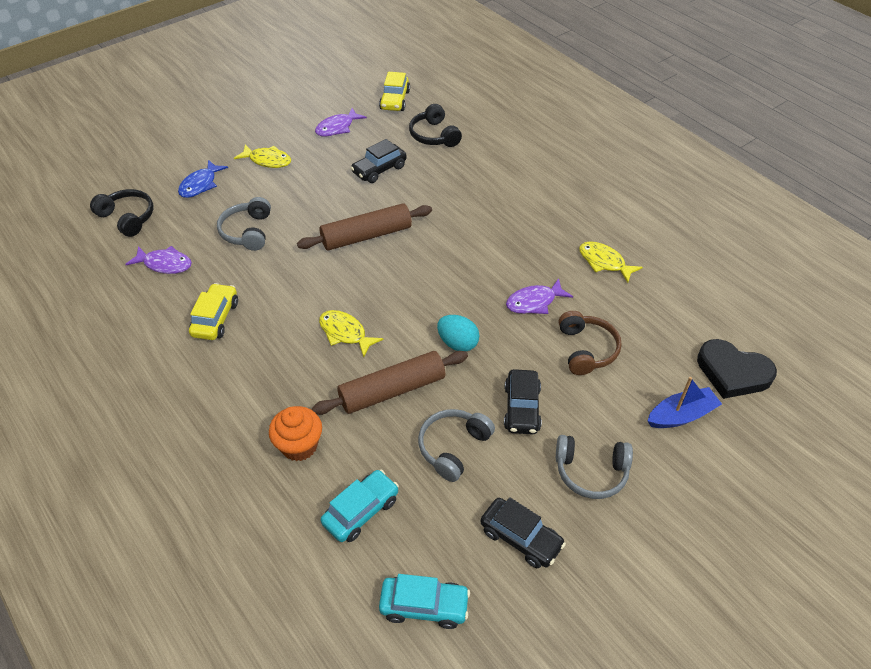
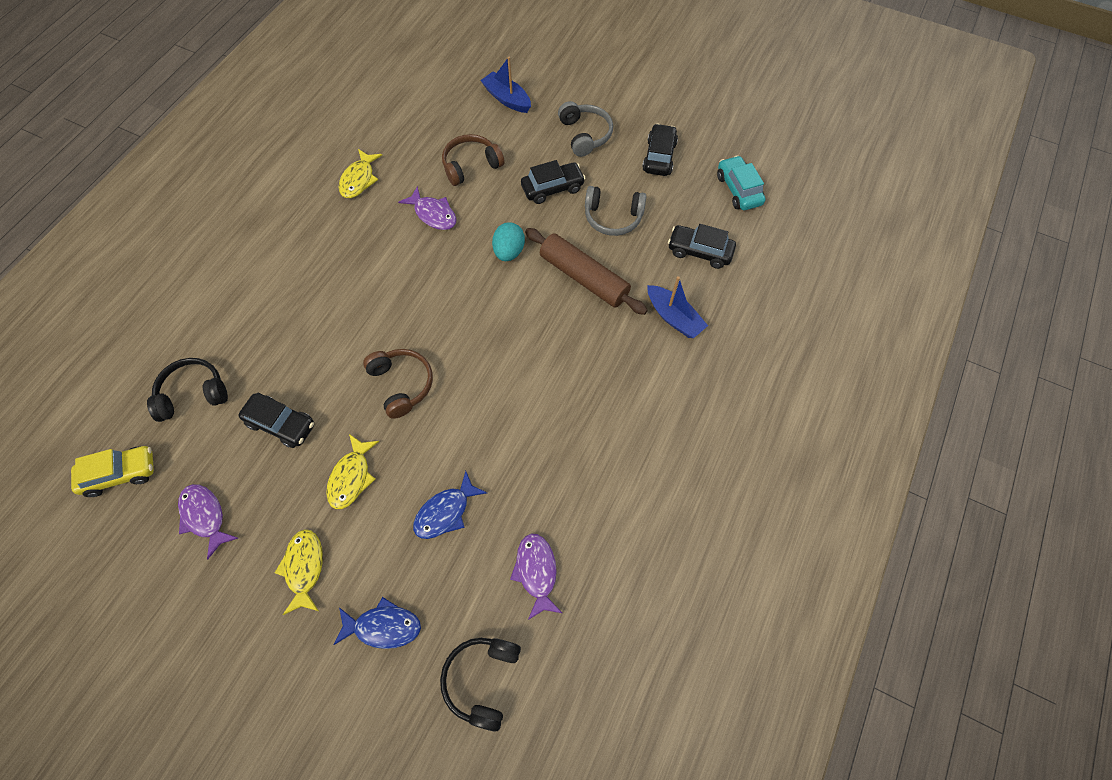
camera: 115 degrees left, 15 degrees up
(215, 318) = (583, 465): yellow car -> none
(247, 231) = (446, 512): grey headphones -> blue fish
(299, 446) = (673, 317): orange cupcake -> blue boat
(337, 128) = (205, 516): purple fish -> purple fish turned 150 degrees counterclockwise
(345, 333) = (542, 341): yellow fish -> yellow fish (351, 477)
(361, 511) = (699, 251): turquoise car -> black car
(366, 236) = (402, 384): brown rolling pin -> brown headphones
(434, 135) = (193, 394): black headphones -> black headphones turned 150 degrees counterclockwise
(732, 372) = (450, 79): black heart -> none

